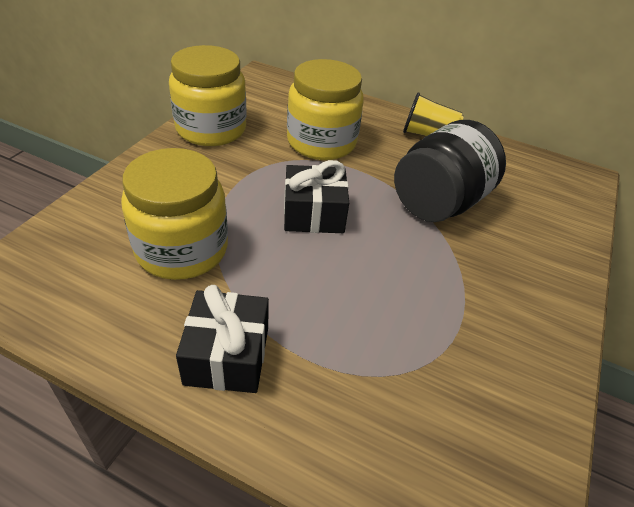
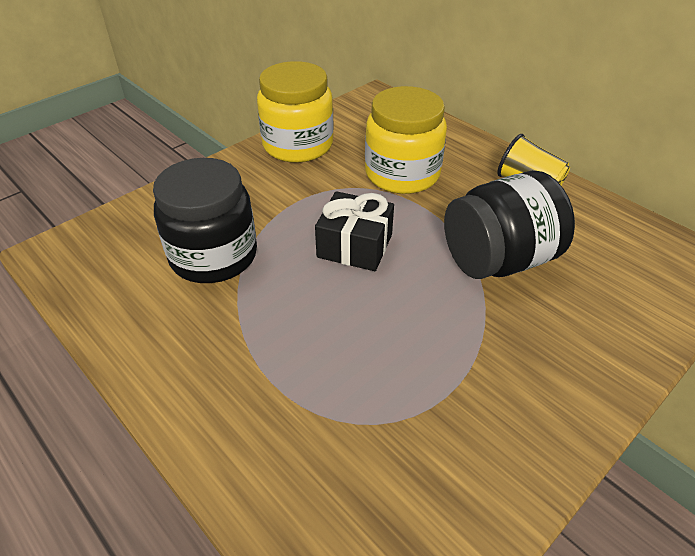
camera: 25 degrees right, 0 degrees up
(182, 249) = (213, 256): yellow jar -> black jar
(227, 355) = (204, 361): black gift -> none

